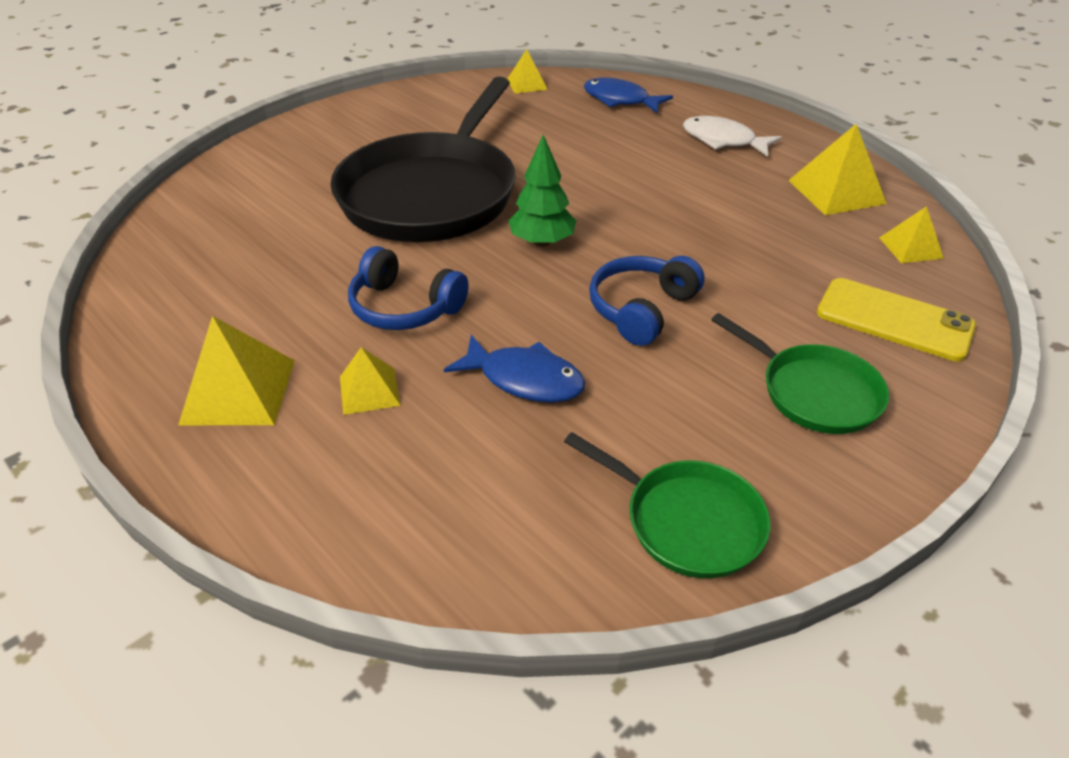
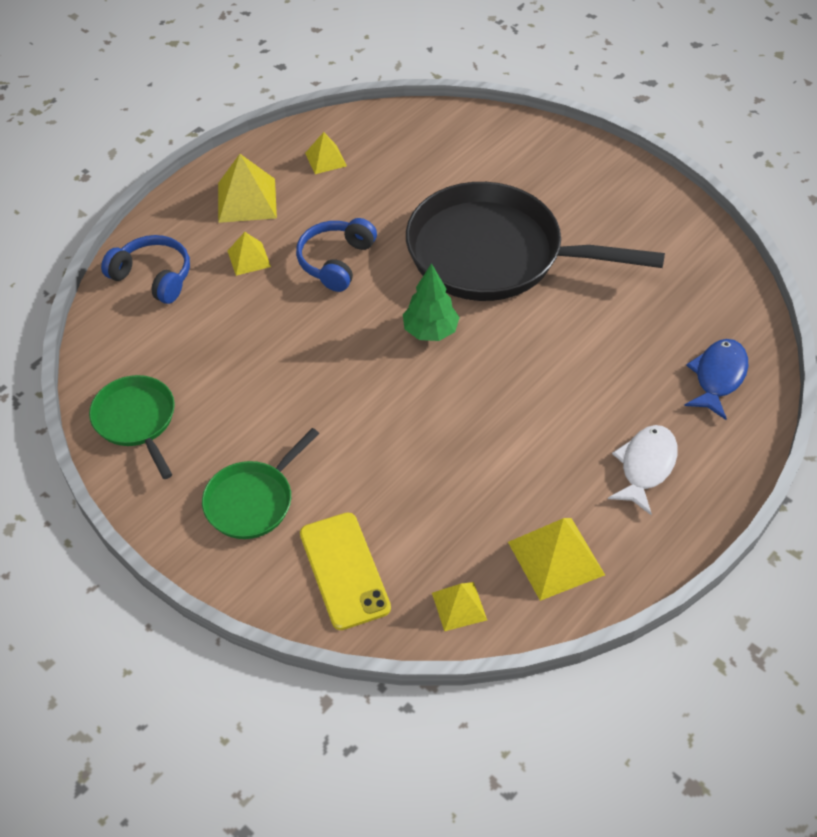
camera: 85 degrees right, 10 degrees up
(524, 379) = (262, 334): blue fish -> none
(527, 84) = (732, 297): yellow pyramid -> yellow pyramid (326, 159)
(641, 309) = (345, 397): blue headphones -> blue headphones (153, 277)
(687, 521) = (136, 420): green pan -> green pan turned 120 degrees clockwise
(894, 319) = (344, 570): yellow phone -> yellow phone turned 45 degrees counterclockwise

